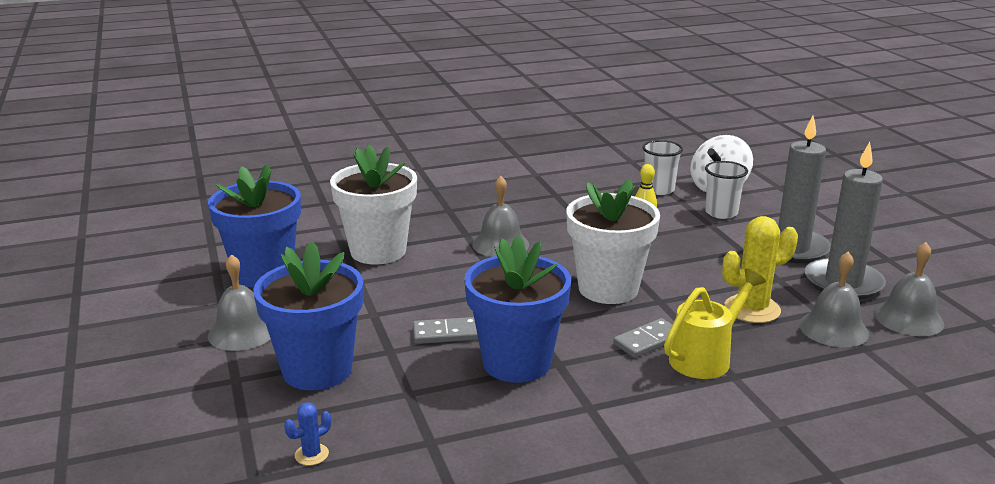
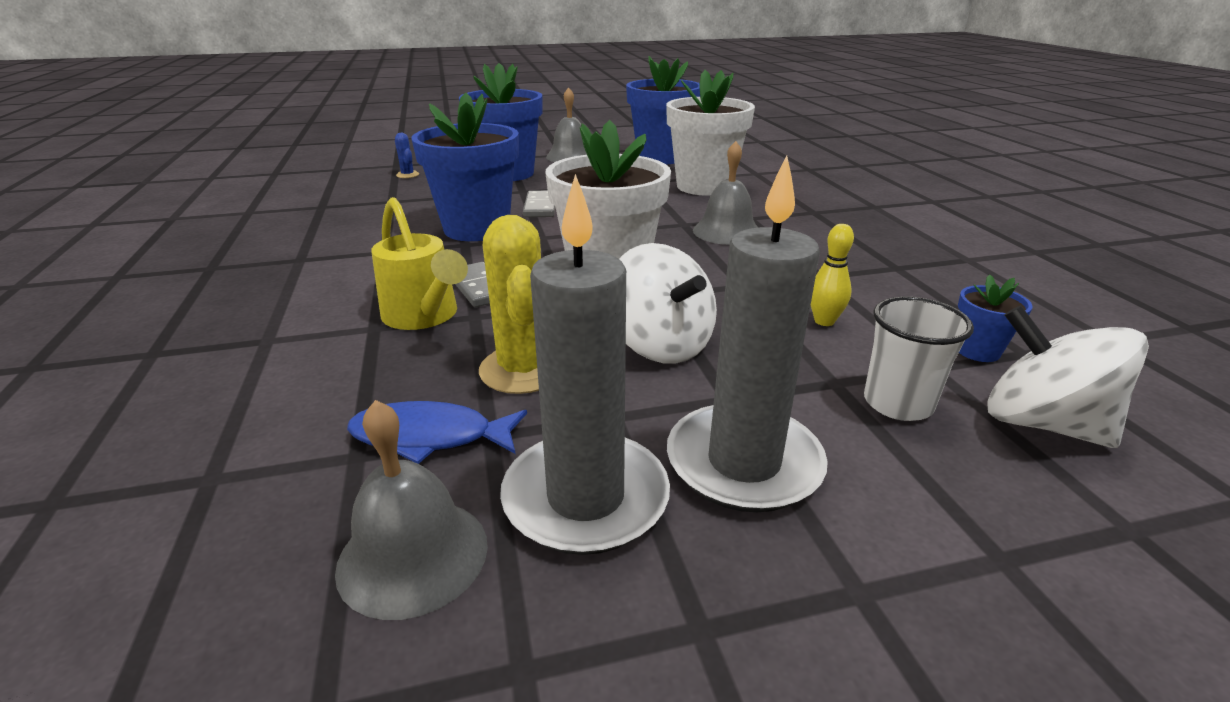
camera: 95 degrees right, 5 degrees up
(659, 189) = (977, 351): white cup -> blue flower pot
(698, 268) = (661, 345): none -> white spinning top
(833, 329) = (430, 437): grey bell -> blue fish

